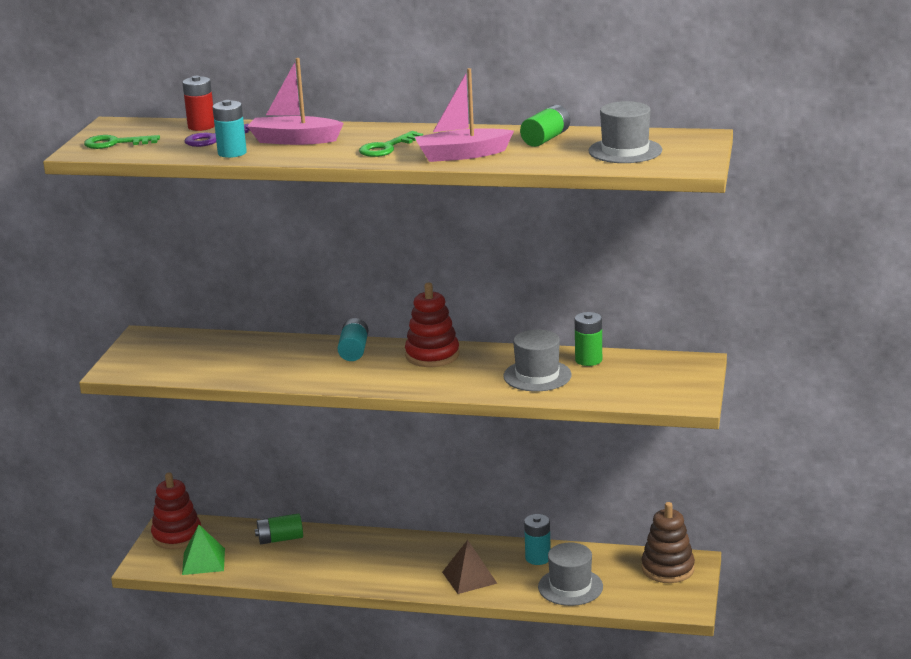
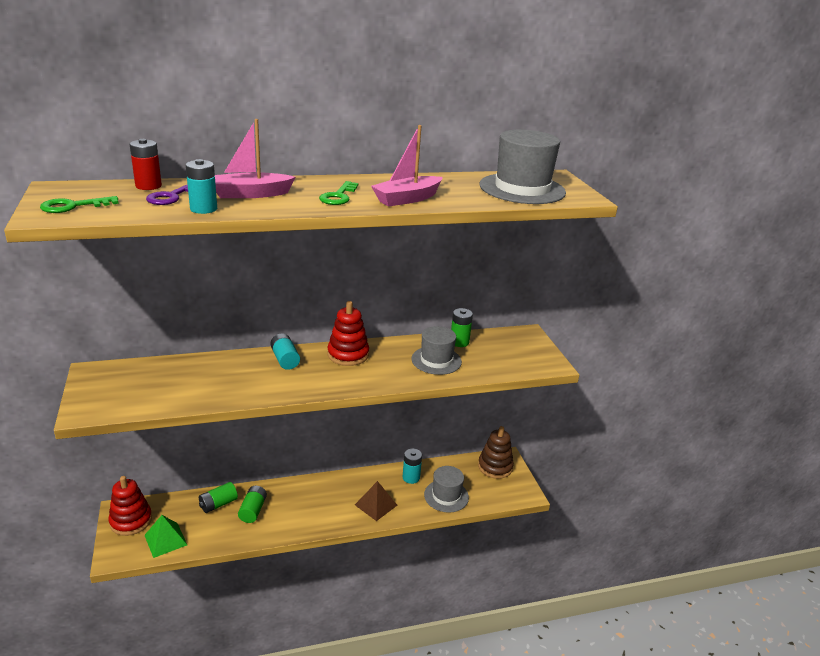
camera: 30 degrees left, 5 degrees up
(546, 139) = (453, 182): green battery -> green battery (253, 510)
(625, 151) = (522, 189): grey hat -> grey hat, size x1.53

